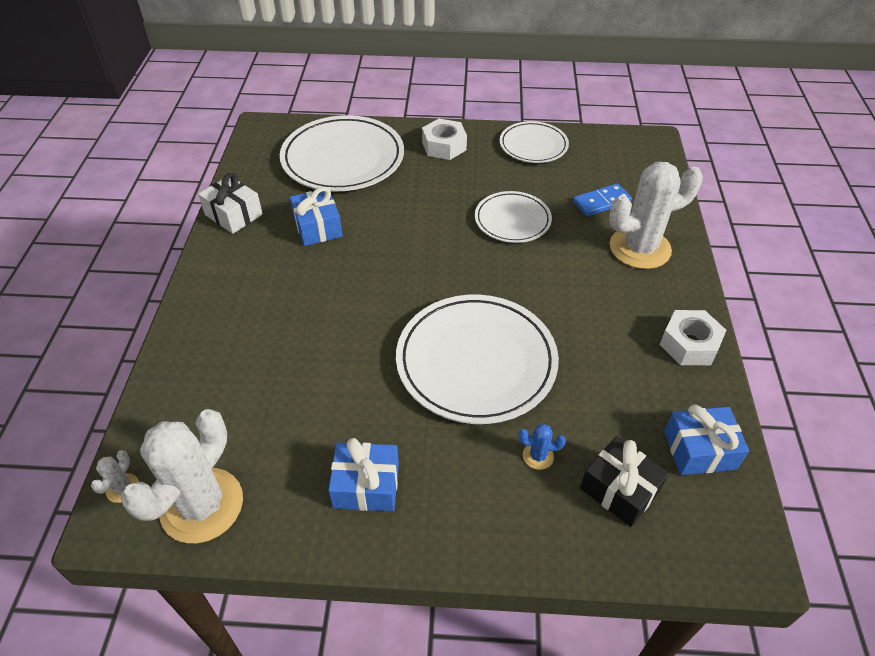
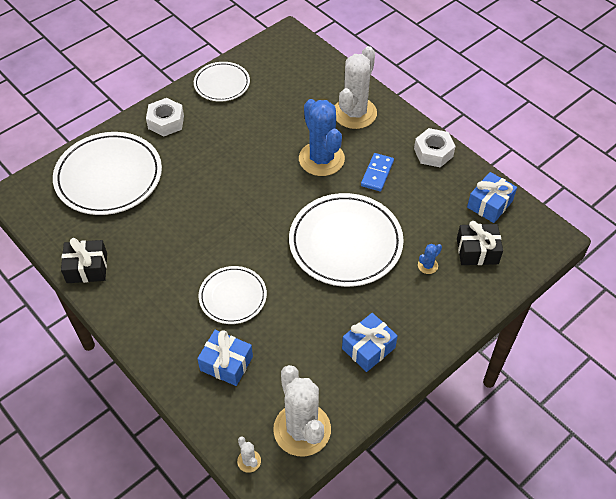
camera: 45 degrees left, 5 degrees up
(234, 214) = (87, 268): white gift -> black gift
(318, 227) = (156, 234): blue gift -> blue gift (226, 363)
(512, 220) = (268, 144): white plate -> white plate (233, 297)
(550, 267) = (321, 159): none -> blue cactus
(601, 202) = (304, 97): blue domino -> blue domino (377, 173)

